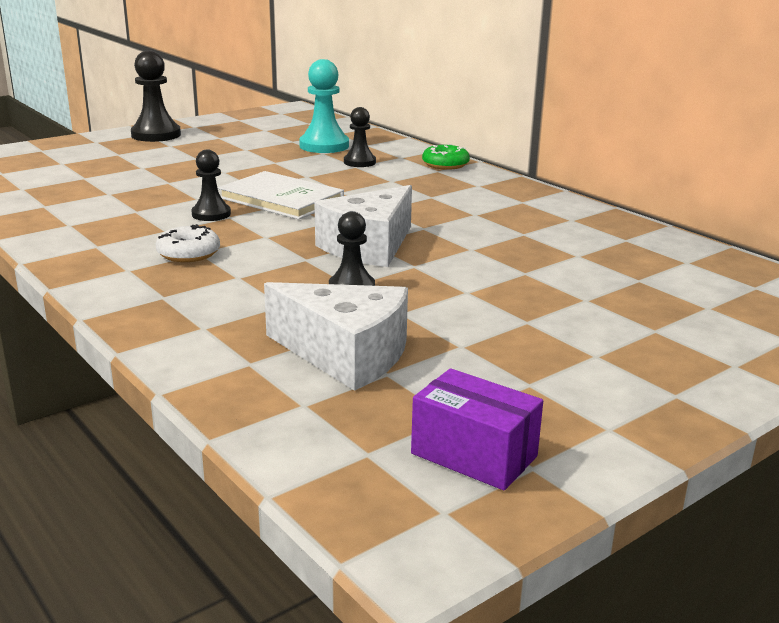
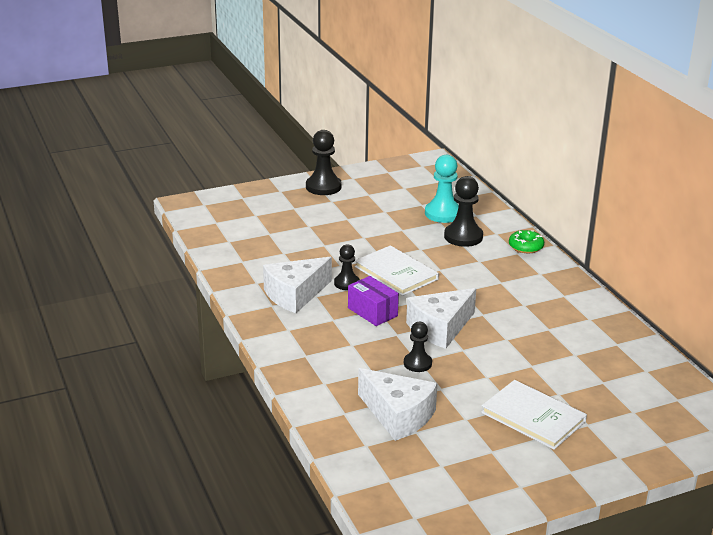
camera: 15 degrees right, 5 degrees up
(133, 231) = (295, 295): none -> white cheese
(188, 253) = (326, 320): white donut -> none
(359, 162) = (463, 237): black pawn -> black pawn, size x1.63
(474, 455) = (442, 490): purple box -> purple box (372, 312)
(567, 331) = (533, 417): none -> white book

